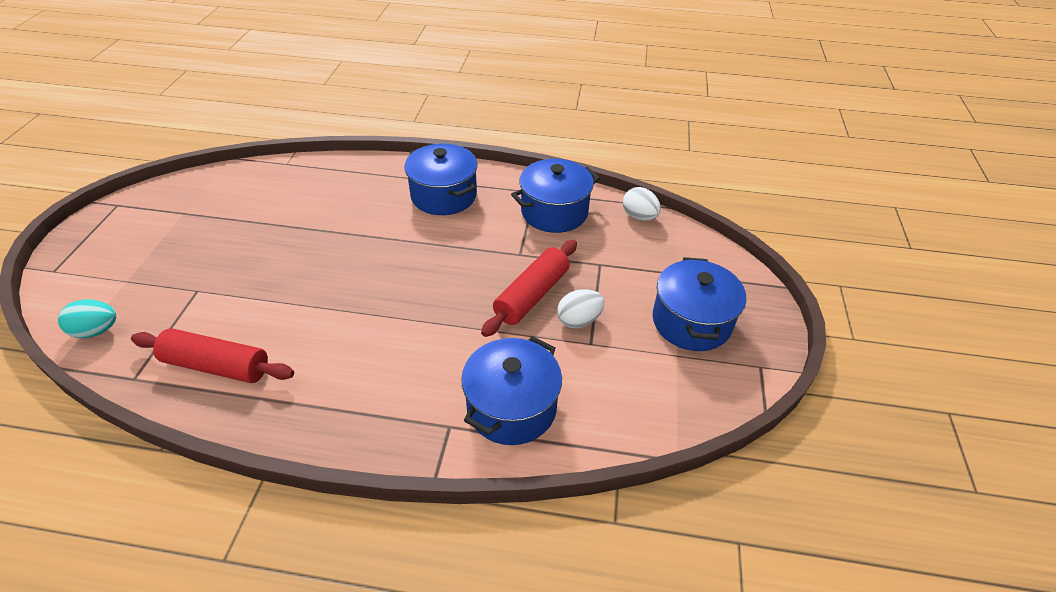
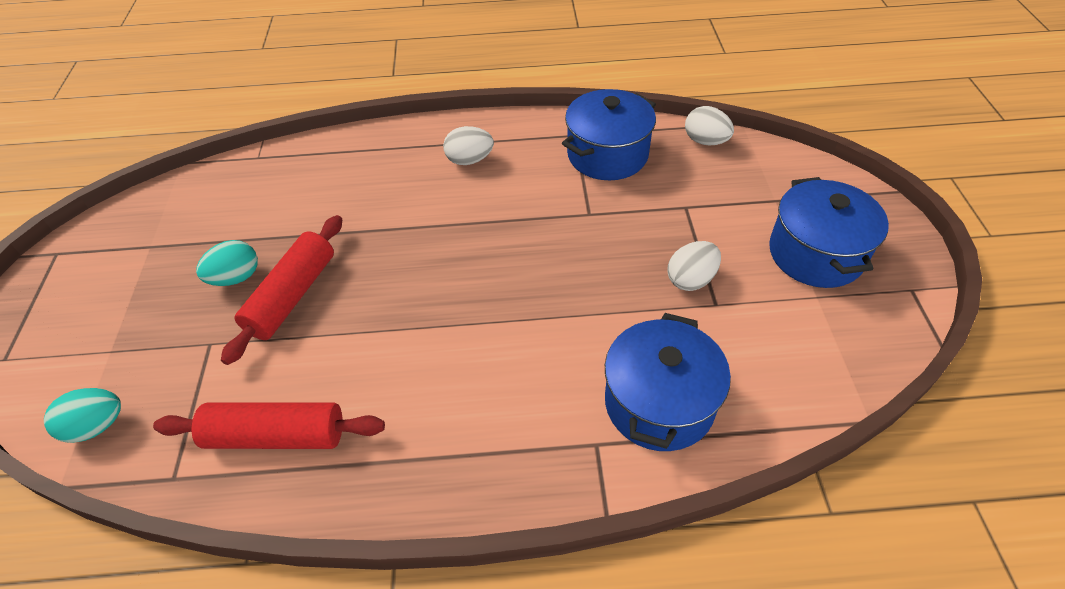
camera: 10 degrees left, 5 degrees up
(234, 248) = (236, 278): none -> turquoise egg
(444, 196) = (469, 160): blue pot -> white egg
(532, 295) = (624, 261): red rolling pin -> red rolling pin (292, 296)

